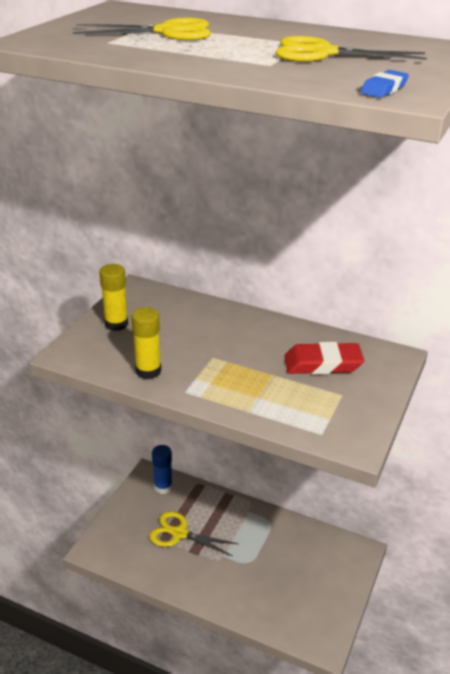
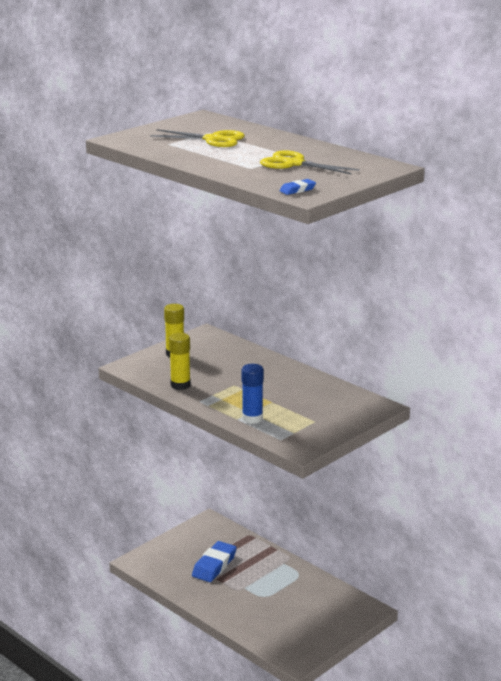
camera: 20 degrees right, 10 degrees down
(163, 487) = (217, 531): blue glue stick -> blue glue stick (252, 418)
(179, 534) = (214, 565): yellow scissors -> blue eraser
(323, 364) = (316, 401): red eraser -> none

